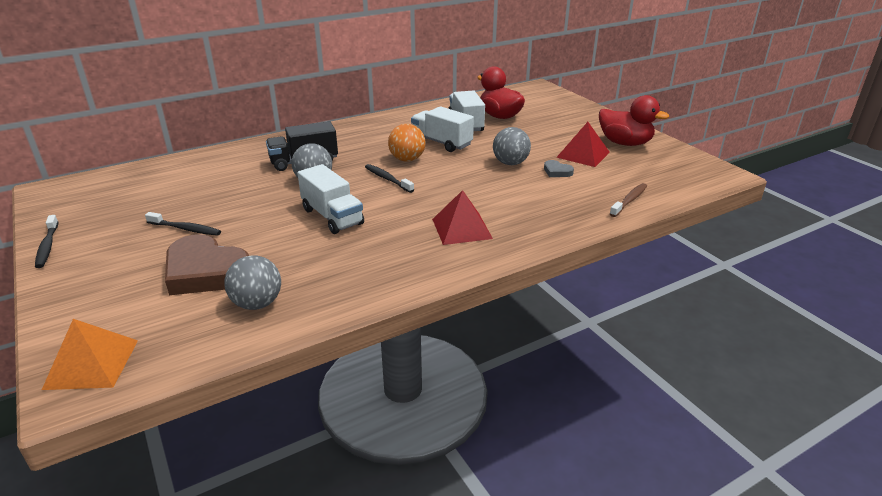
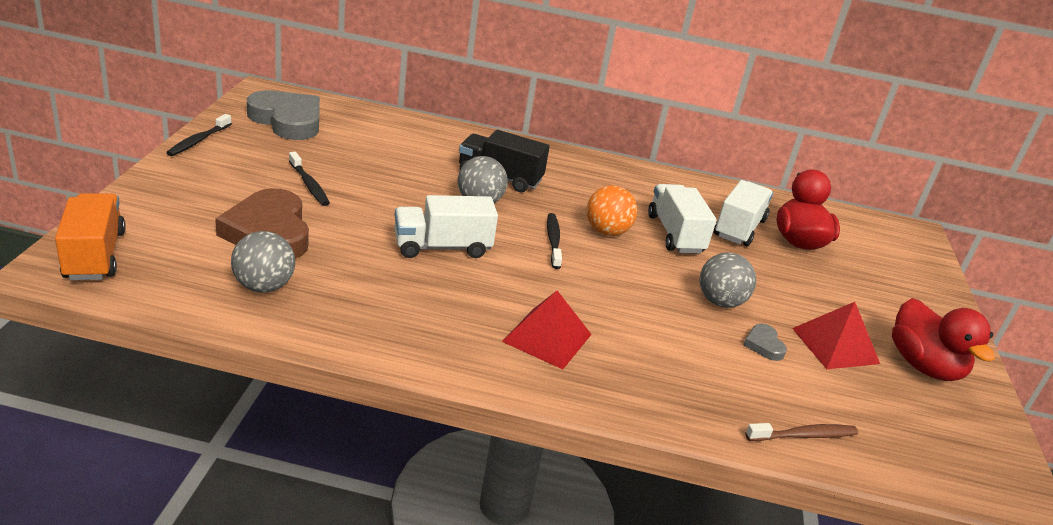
camera: 35 degrees right, 0 degrees up
(92, 364) = (94, 255): orange pyramid -> orange truck
(100, 199) = (287, 120): none -> grey heart
(332, 217) = (442, 247): white truck -> white truck turned 75 degrees clockwise

